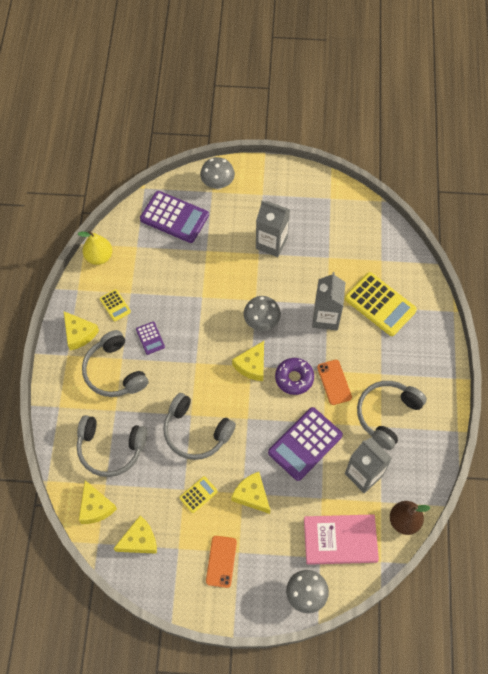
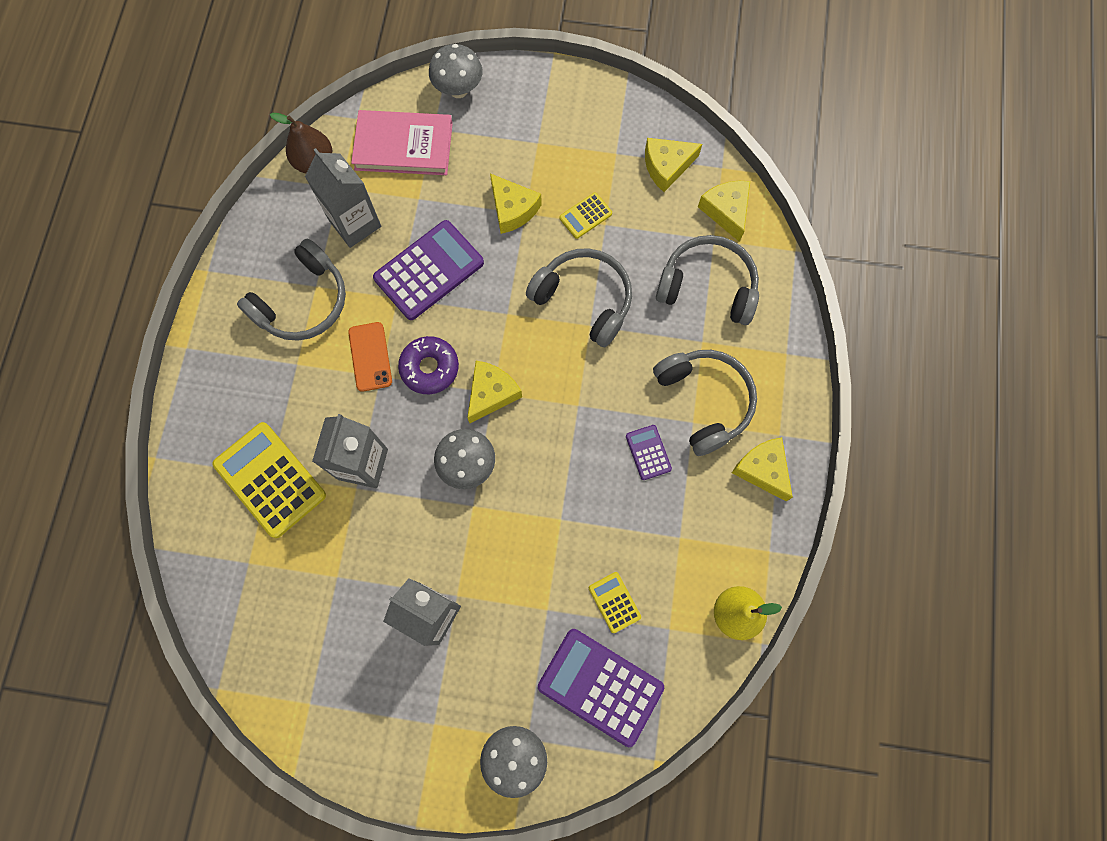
camera: 175 degrees left, 10 degrees up
(115, 305) = (705, 516): yellow calculator -> yellow calculator (614, 602)
(221, 561) = (561, 134): orange phone -> none

